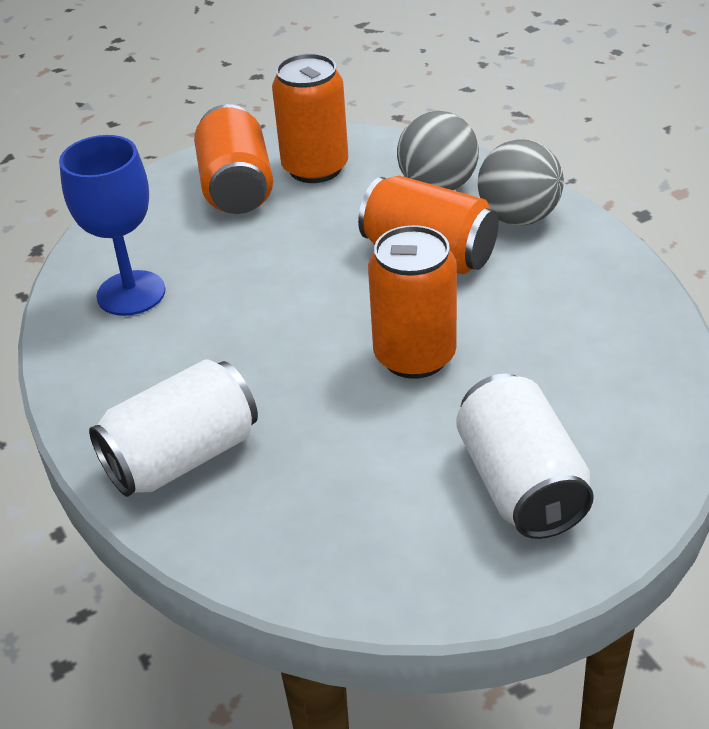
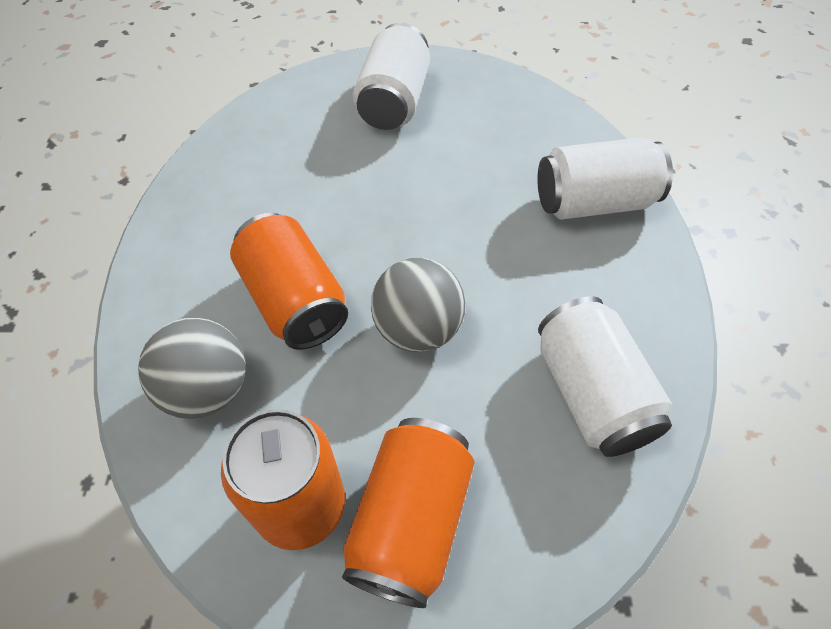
camera: 155 degrees left, 15 degrees up
(131, 293) = (591, 394): blue goblet -> white can
(414, 356) = (386, 207): orange can -> none
(518, 217) = (183, 304): grey ball -> grey ball (417, 329)

